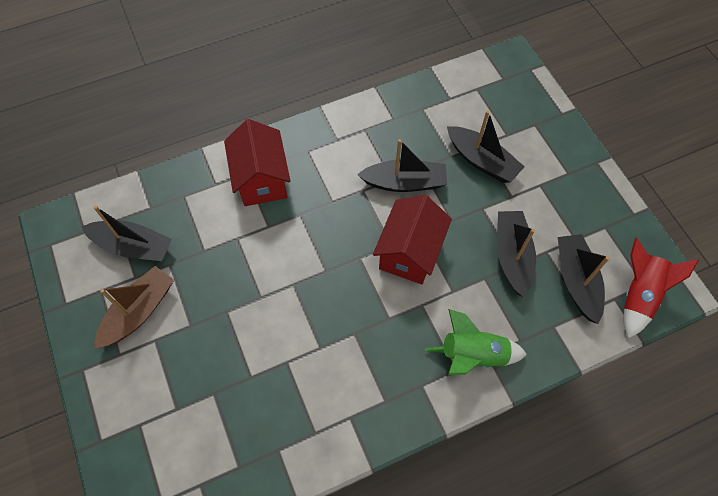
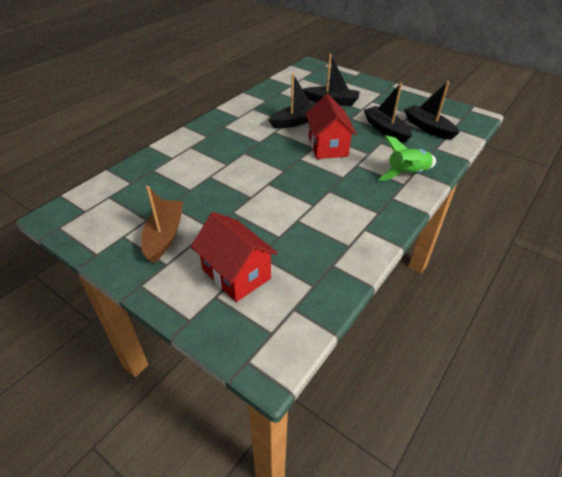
camera: 30 degrees left, 20 degrees down
(133, 246) = (133, 205): black boat -> none
(261, 179) = (204, 146): red house -> red house (236, 274)
(638, 295) = (463, 123): red rocket -> none

